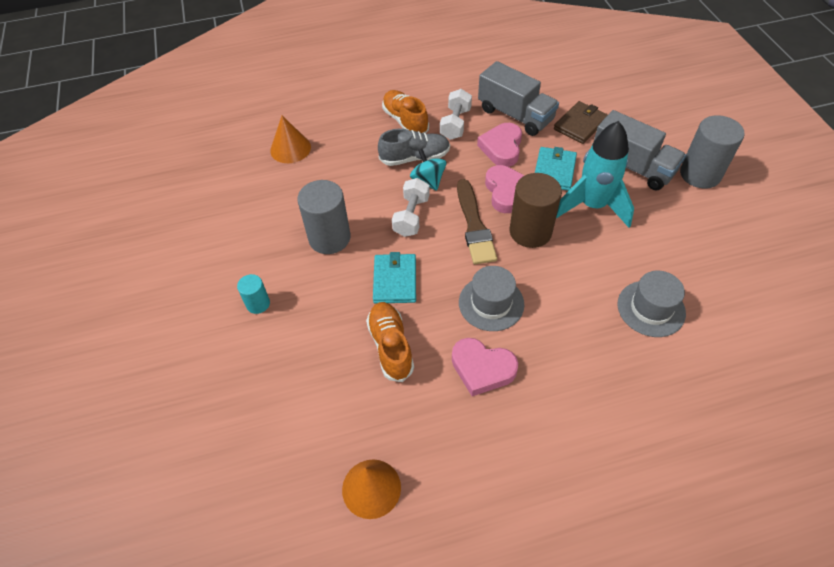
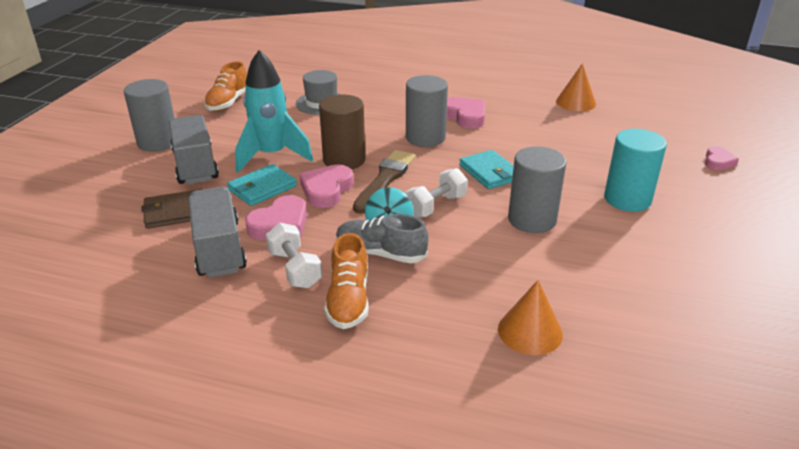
camera: 150 degrees left, 20 degrees down
(171, 422) = (718, 162): none -> pink heart
(258, 304) = (627, 199): turquoise cylinder -> turquoise cylinder, size x1.89
(390, 346) = (522, 143): orange shoe -> orange shoe (228, 102)
(395, 280) = (490, 172): turquoise wallet -> turquoise wallet turned 60 degrees counterclockwise
(455, 124) = (295, 269): white dumbbell -> white dumbbell turned 75 degrees counterclockwise
(491, 303) = (425, 138): grey hat -> grey cylinder

